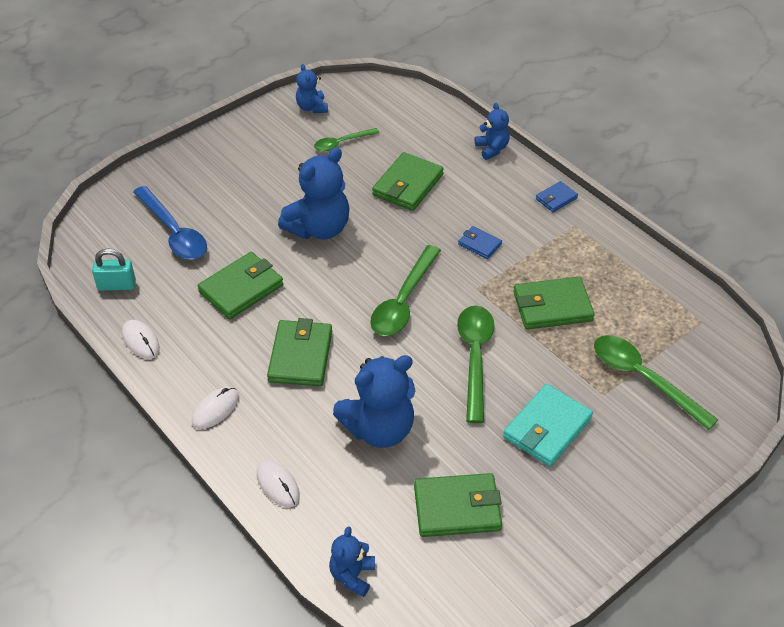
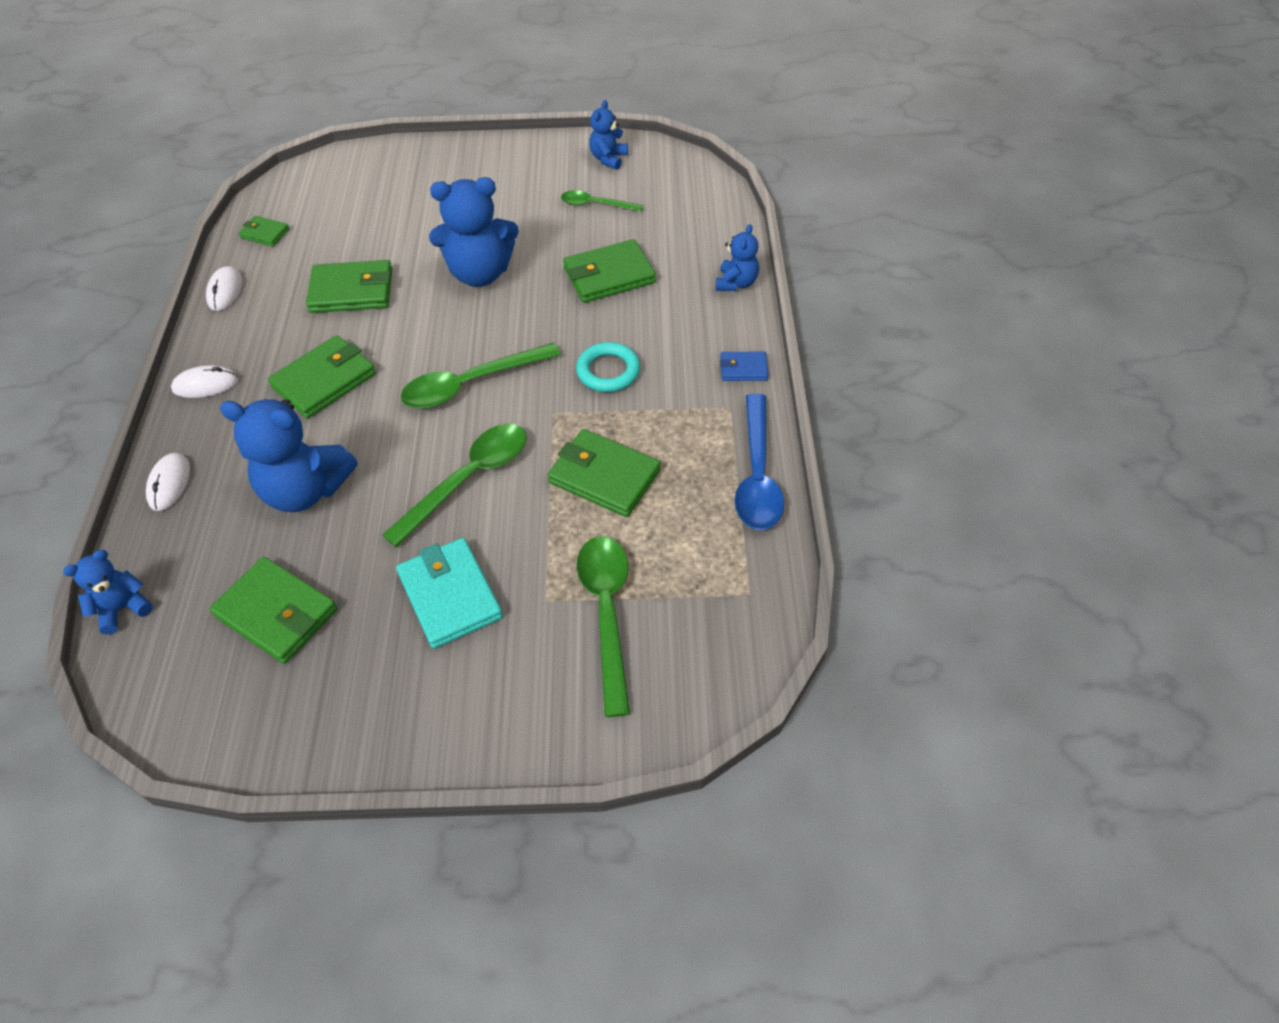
camera: 40 degrees right, 5 degrees up
(117, 285) = (265, 233): turquoise padlock -> green wallet
(174, 232) = (360, 212): blue spoon -> blue spoon (757, 475)
(479, 244) = (608, 371): blue wallet -> turquoise ring
(547, 428) = (450, 596): turquoise wallet -> turquoise wallet turned 75 degrees clockwise

